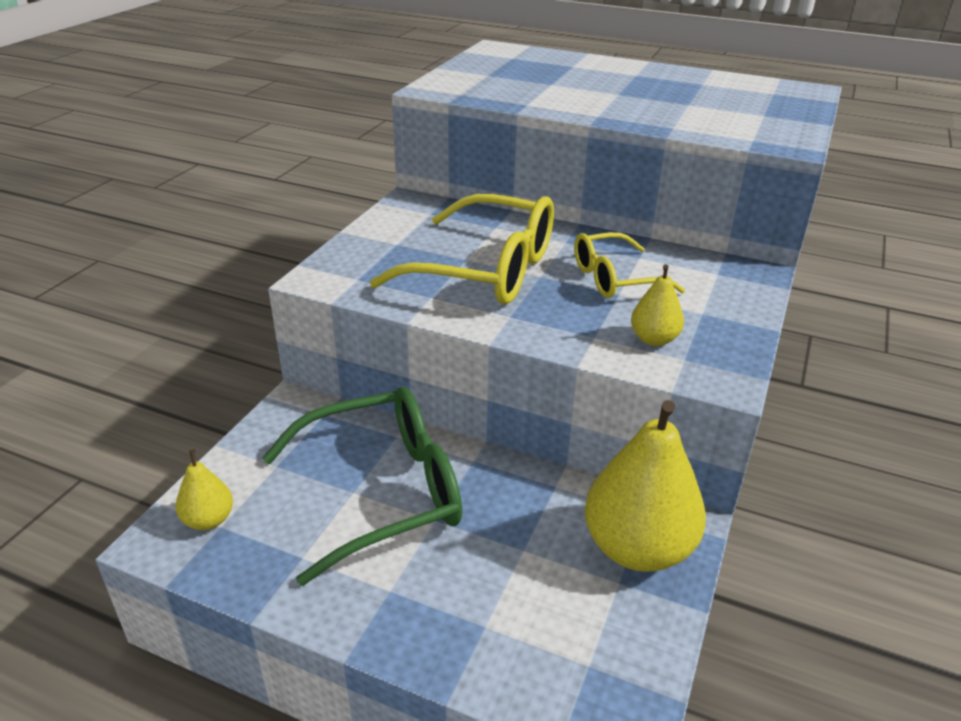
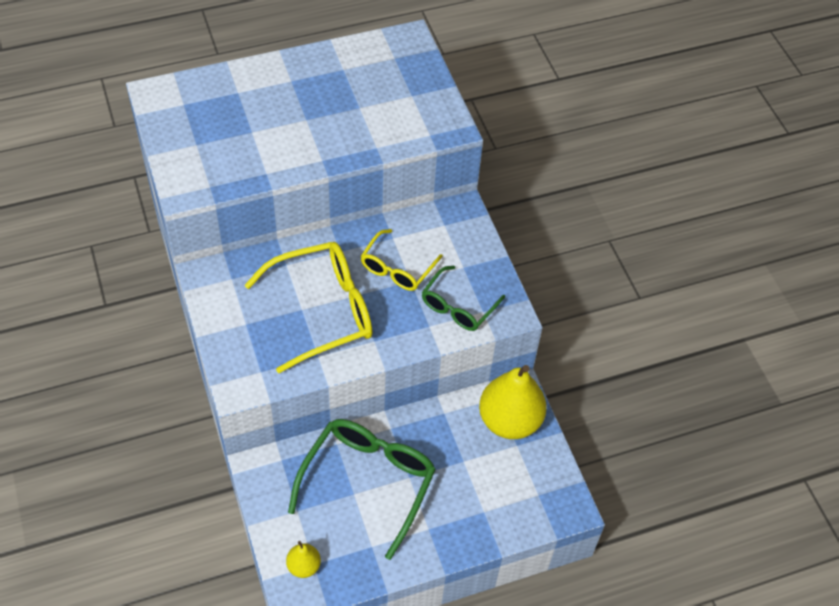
camera: 45 degrees left, 20 degrees up
(654, 339) = (458, 307): yellow pear -> green glasses

